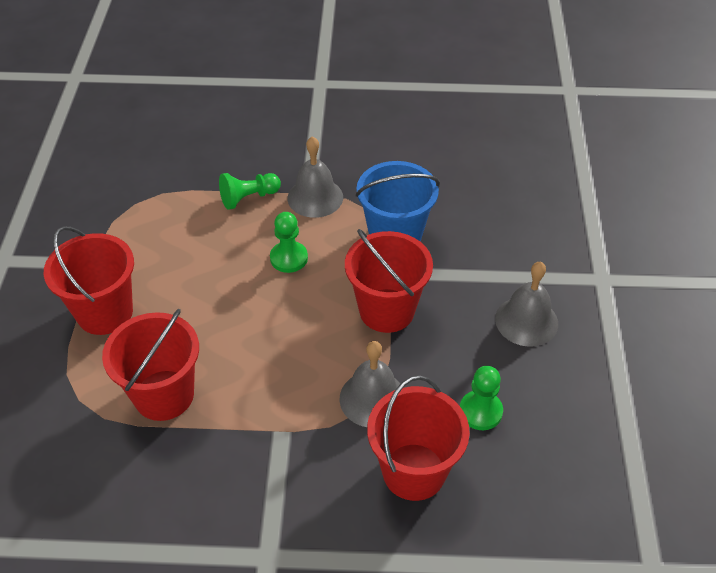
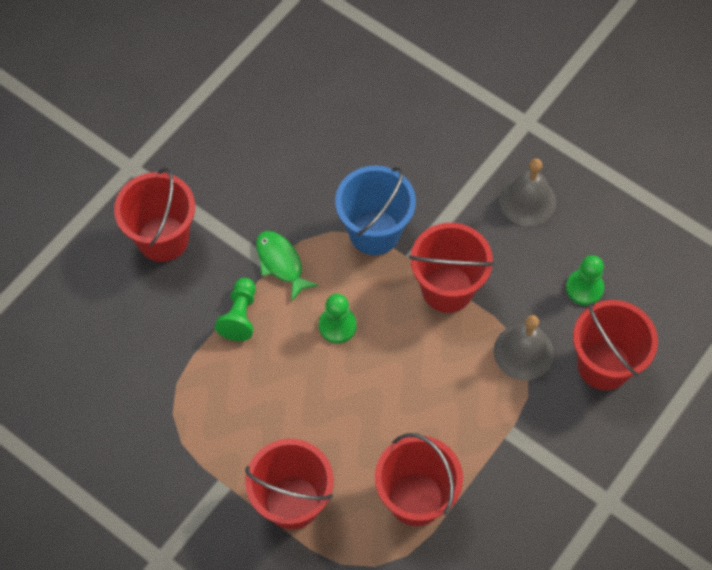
camera: 55 degrees left, 15 degrees up
(277, 126) = (163, 238): none -> red bucket
(315, 197) = (281, 263): grey bell -> green fish

